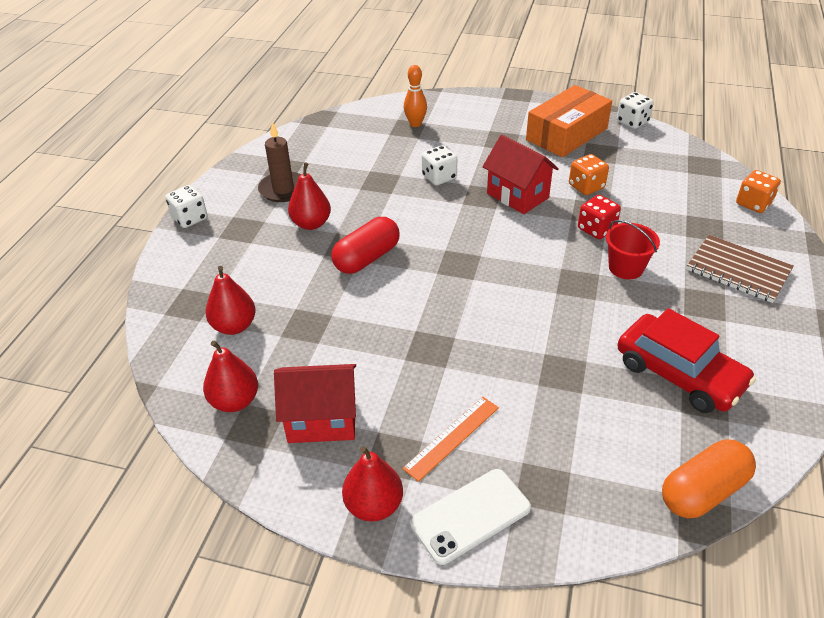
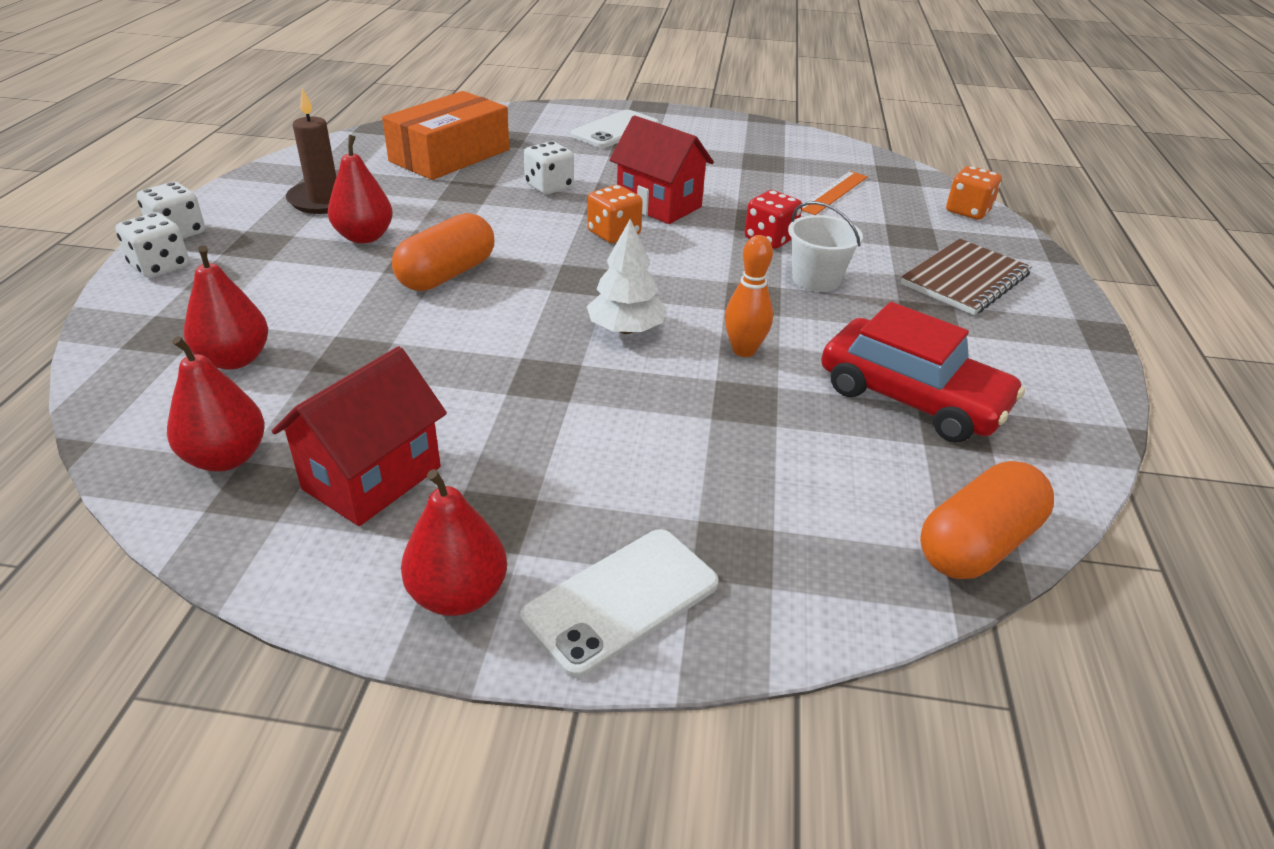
camera: 10 degrees left, 5 degrees down
(322, 420) = (372, 478): red house -> red house turned 45 degrees counterclockwise
(367, 258) = (447, 274): red capsule -> orange capsule
(415, 124) = (514, 133): orange bowling pin -> orange bowling pin (744, 350)
(452, 437) = (584, 491): orange ruler -> orange ruler (833, 192)
(486, 309) = (625, 329): none -> white tree
(490, 120) = (615, 130): none -> white phone
(566, 134) = (717, 144): orange box -> orange box (450, 155)
(586, 186) = (750, 195): orange dice -> orange dice (614, 234)
(626, 268) = (816, 279): red bucket -> white bucket
(632, 122) = (799, 133): white dice -> white dice (160, 266)
(738, 270) = (965, 280): brown notebook -> brown notebook turned 75 degrees counterclockwise

